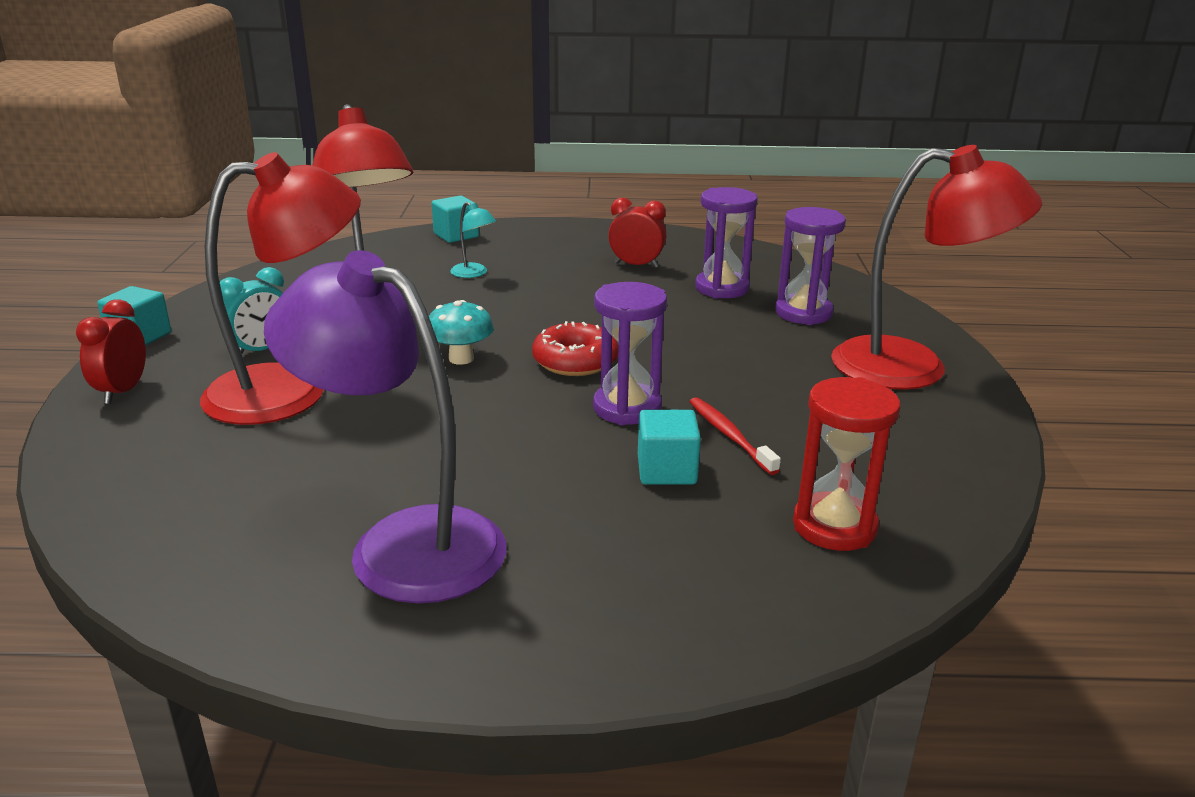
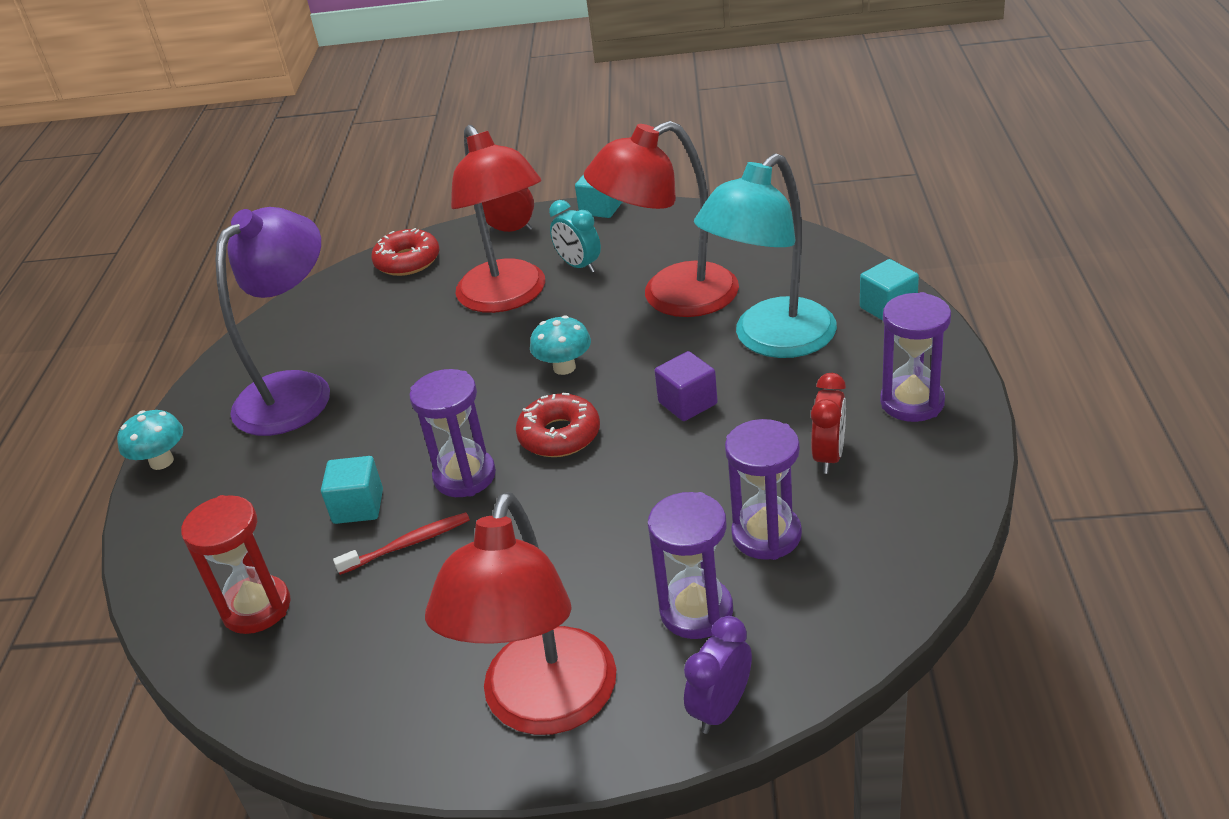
camera: 95 degrees right, 10 degrees up
(116, 469) = (407, 261): none -> red donut
(474, 273) = (771, 340): turquoise lamp -> turquoise lamp, size x2.49
(530, 669) = (161, 461): none -> turquoise mushroom
(549, 307) = (687, 403): none -> purple cube
(581, 238) = (912, 402): none -> purple hourglass
(893, 309) = (721, 709): none -> purple clock

